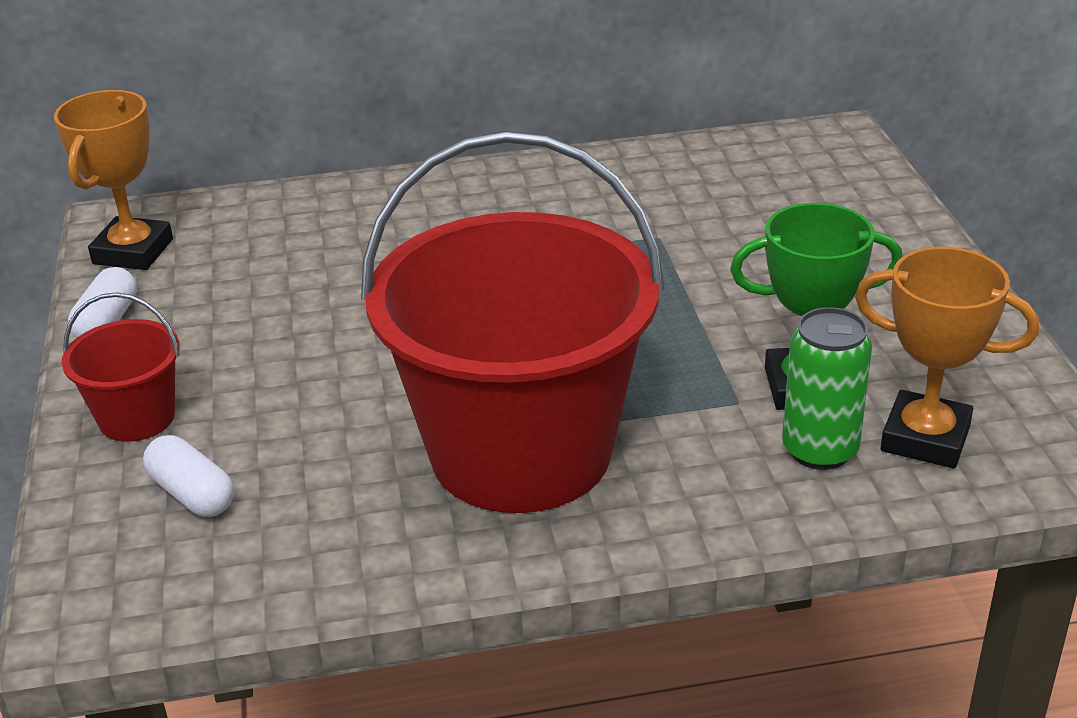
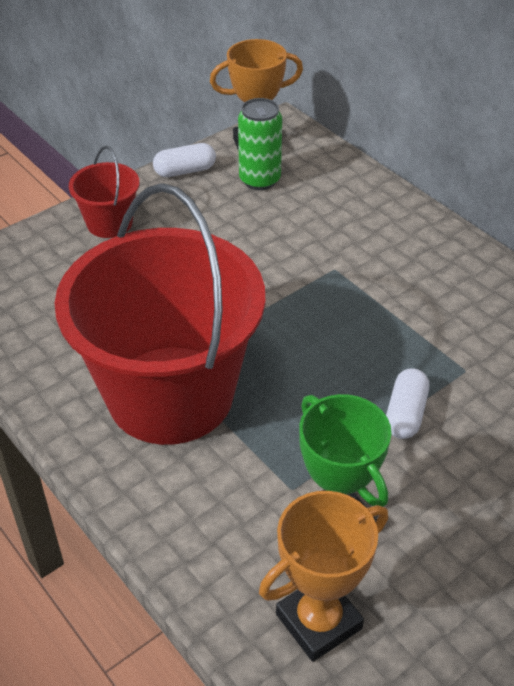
camera: 60 degrees right, 10 degrees up
(192, 494) = (58, 274): white capsule -> white capsule (405, 414)
(820, 450) = (264, 556): green can -> green can (260, 180)
(925, 438) = (318, 621): orange trophy -> orange trophy turned 60 degrees clockwise

